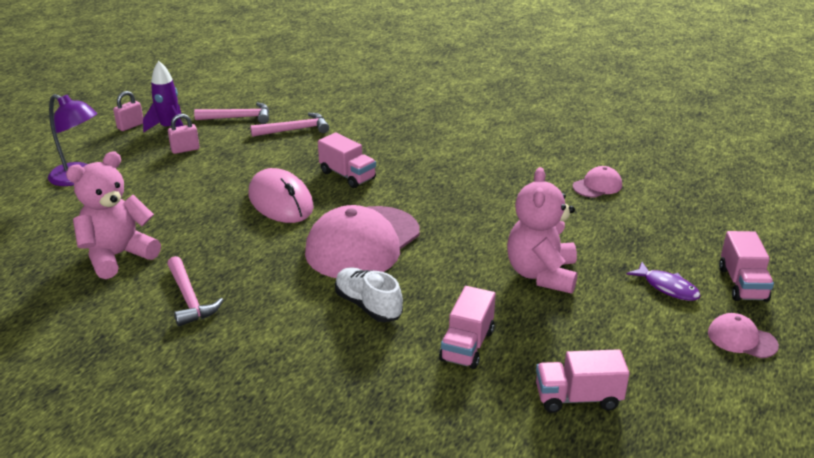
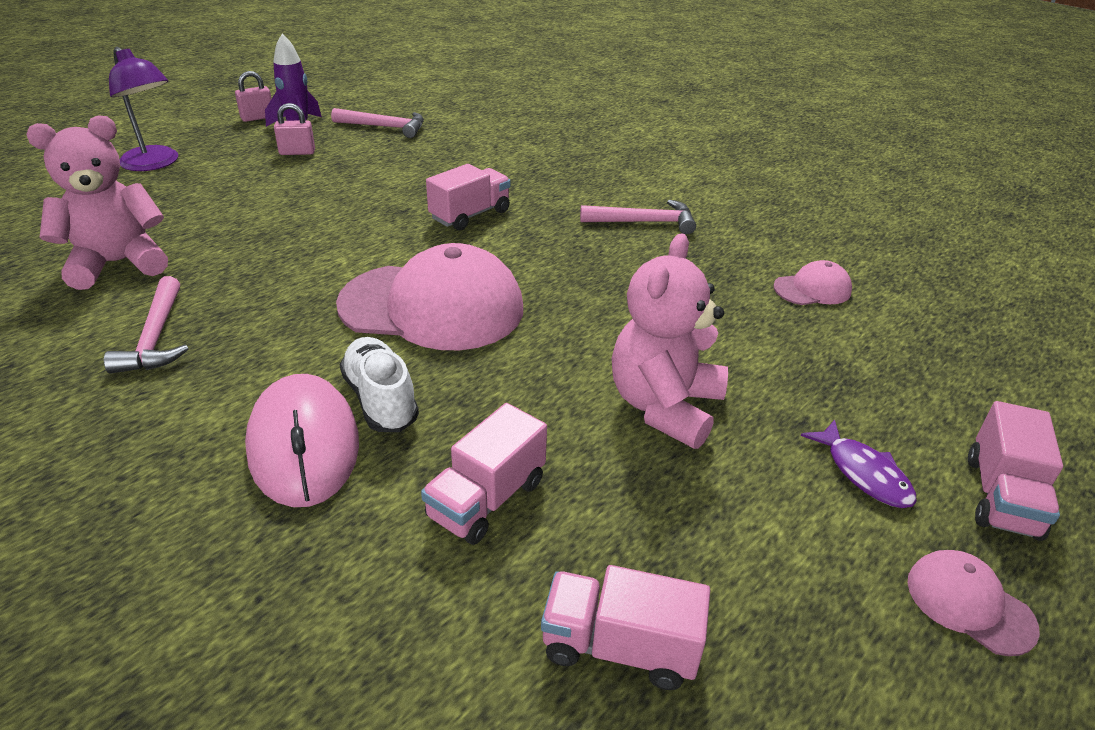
camera: 15 degrees right, 5 degrees up
(280, 201) = (364, 232): pink mouse -> pink mouse (304, 445)
(294, 130) = (441, 150): pink hammer -> pink hammer (644, 222)
(347, 175) = (470, 215): pink truck -> pink truck turned 105 degrees counterclockwise
(362, 243) = (432, 306): pink cap -> pink cap turned 135 degrees counterclockwise

